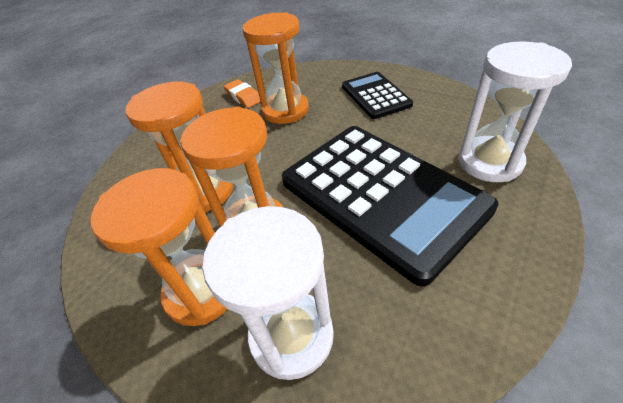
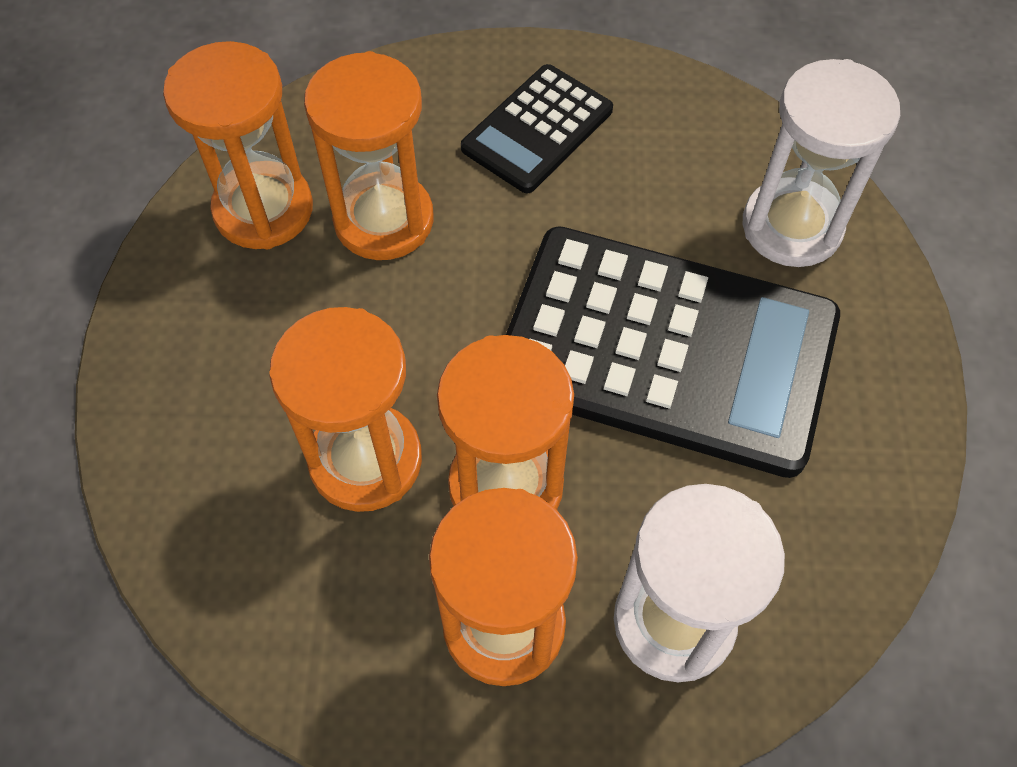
camera: 35 degrees left, 15 degrees up
(243, 97) = (263, 209): orange eraser -> orange hourglass
(375, 96) = (537, 129): black calculator -> black calculator turned 90 degrees counterclockwise

